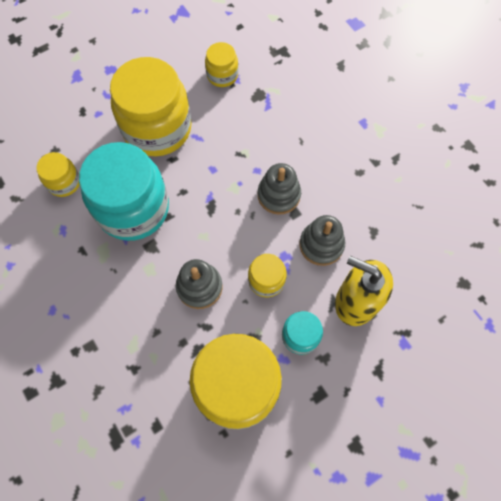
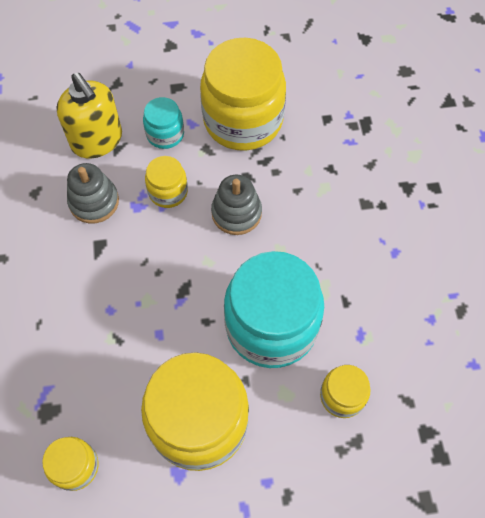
camera: 155 degrees left, 5 degrees down
(279, 195) = (104, 270): grey stacking toy -> none

